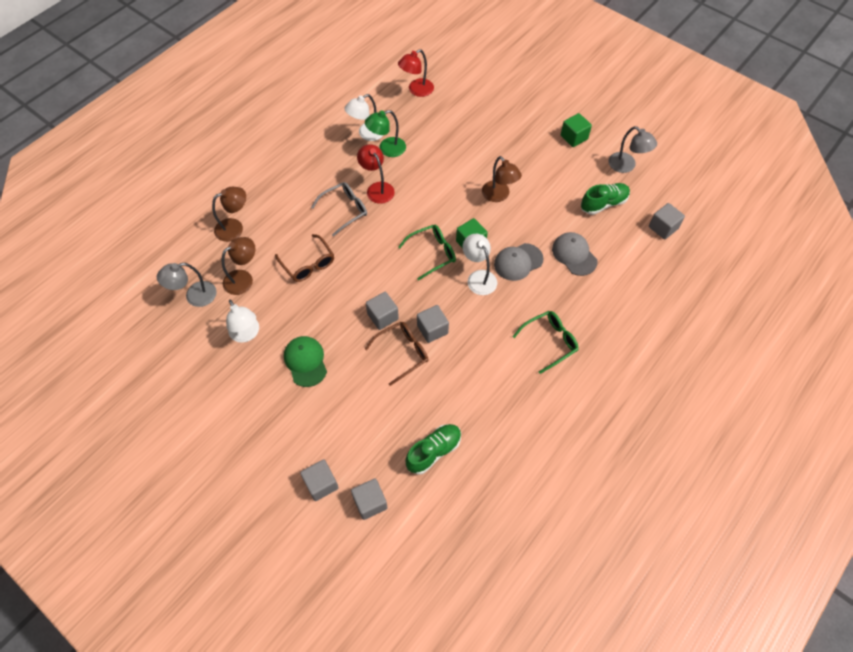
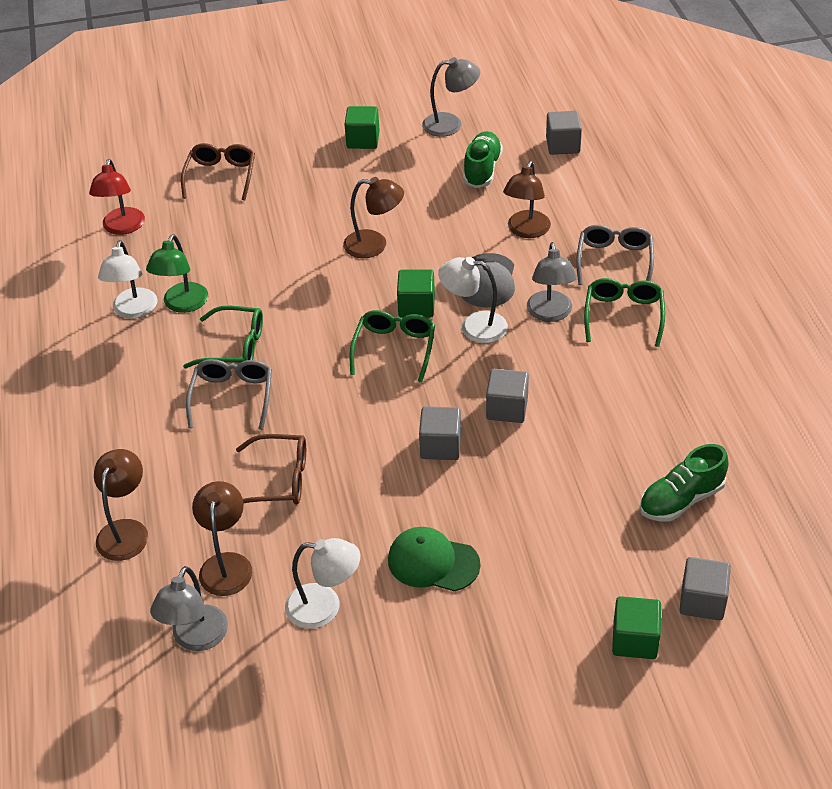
camera: 50 degrees left, 15 degrees down
(321, 484) = (634, 640): grey cube -> green cube
(377, 188) = (235, 347): red lamp -> green glasses
(402, 353) = (514, 455): brown glasses -> brown glasses (221, 176)
(433, 451) = (681, 499): green shoe -> green shoe turned 120 degrees counterclockwise
(519, 306) = (550, 314): none -> grey lamp
(574, 255) = (526, 231): grey cap -> brown lamp
(590, 311) = (614, 261): none -> grey glasses

